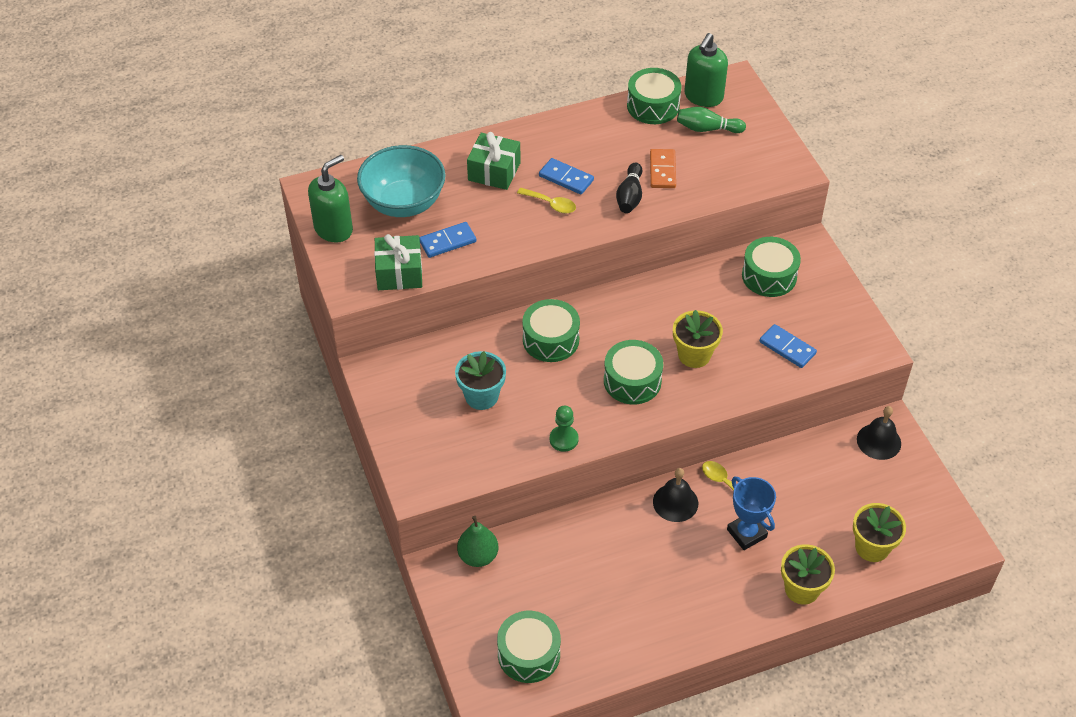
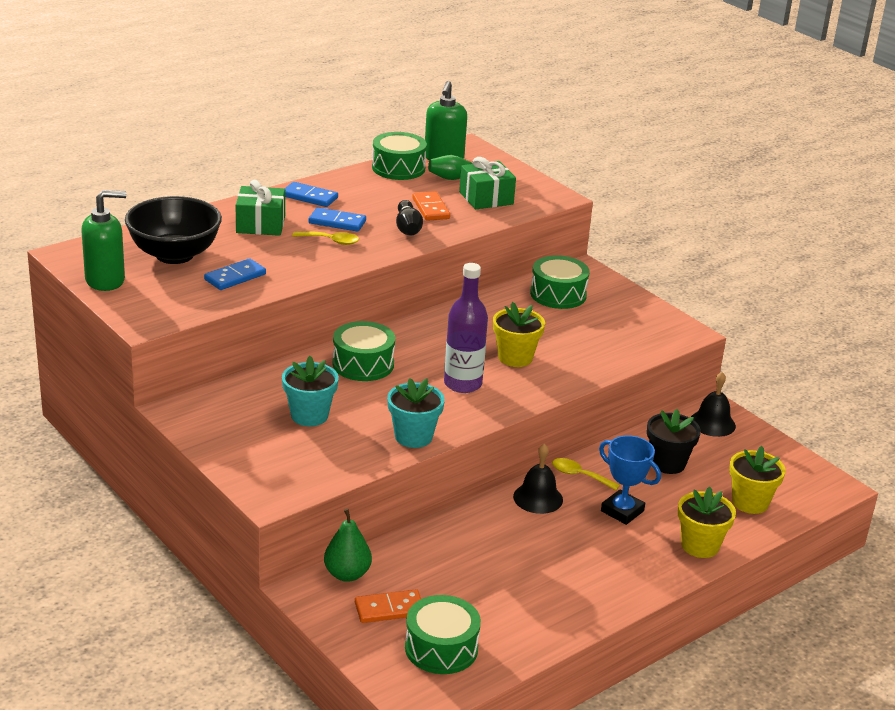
camera: 20 degrees left, 20 degrees down
(334, 229) = (105, 280): green soap dispenser -> green soap dispenser turned 45 degrees clockwise
(399, 273) = (193, 304): green gift -> green gift (486, 198)
(403, 203) = (174, 255): turquoise bowl -> black bowl
(500, 602) = (389, 609): none -> orange domino
(564, 439) = (413, 437): green pawn -> turquoise flower pot
(632, 381) = (462, 384): green drum -> purple bottle
(787, 348) = (603, 342): blue domino -> blue domino (309, 197)
(813, 484) = (667, 463): none -> black flower pot

